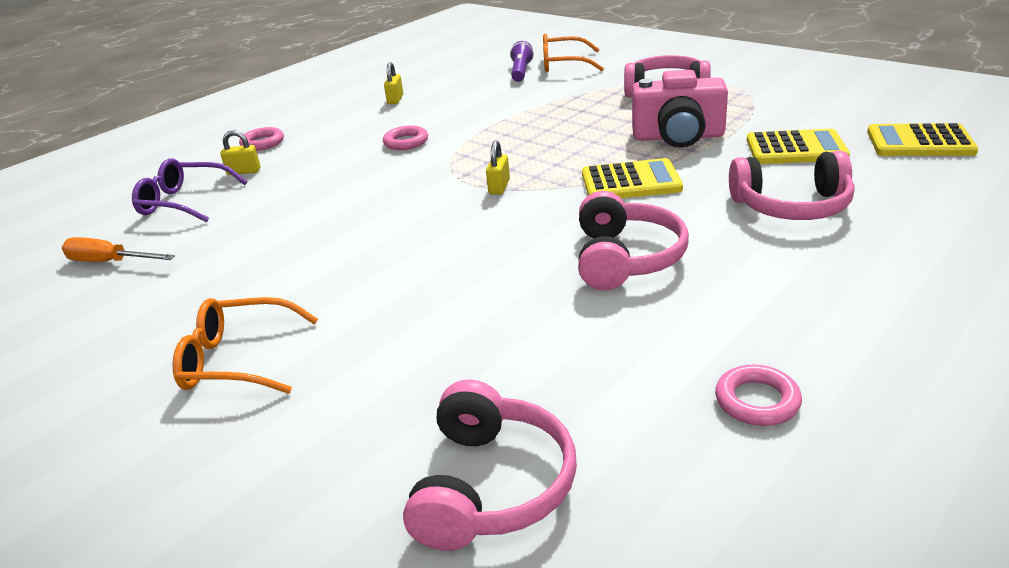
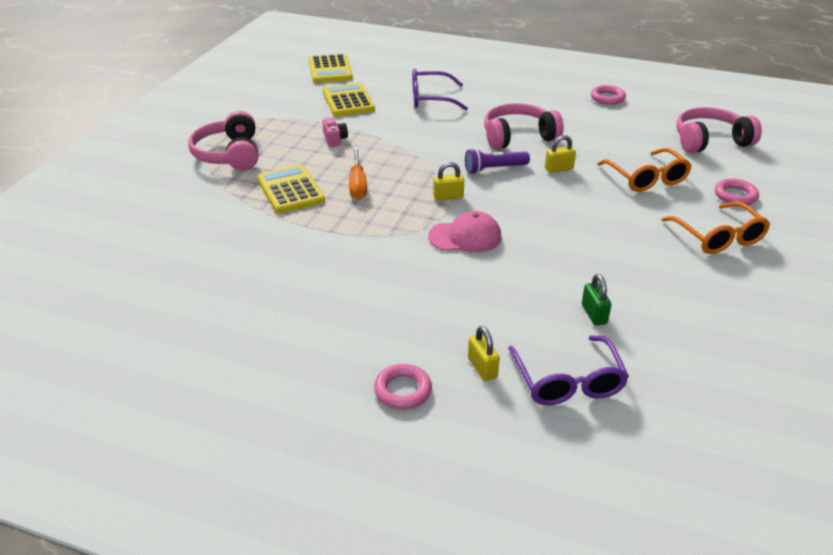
camera: 115 degrees left, 5 degrees up
(110, 262) = (693, 371): orange screwdriver -> orange screwdriver (357, 184)
(232, 231) = (594, 314): none -> green padlock
(395, 99) = (246, 320): yellow padlock -> yellow padlock (559, 169)
(406, 142) = (374, 271): pink ring -> pink ring (735, 196)
(415, 187) = (465, 237): none -> pink cap
(521, 72) = (157, 245): purple flashlight -> purple flashlight (494, 169)
(563, 64) = (136, 221): orange glasses -> orange glasses (646, 178)
(631, 182) = (418, 147): yellow calculator -> yellow calculator (290, 190)
(678, 137) = (335, 139): pink camera -> pink camera, size x0.44
(791, 206) = (431, 99): pink headphones -> purple glasses

